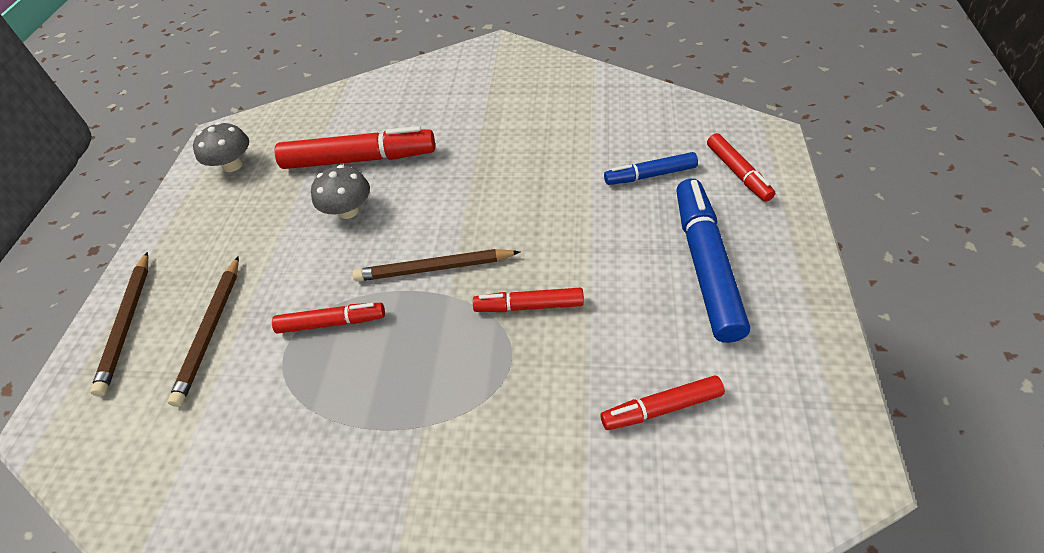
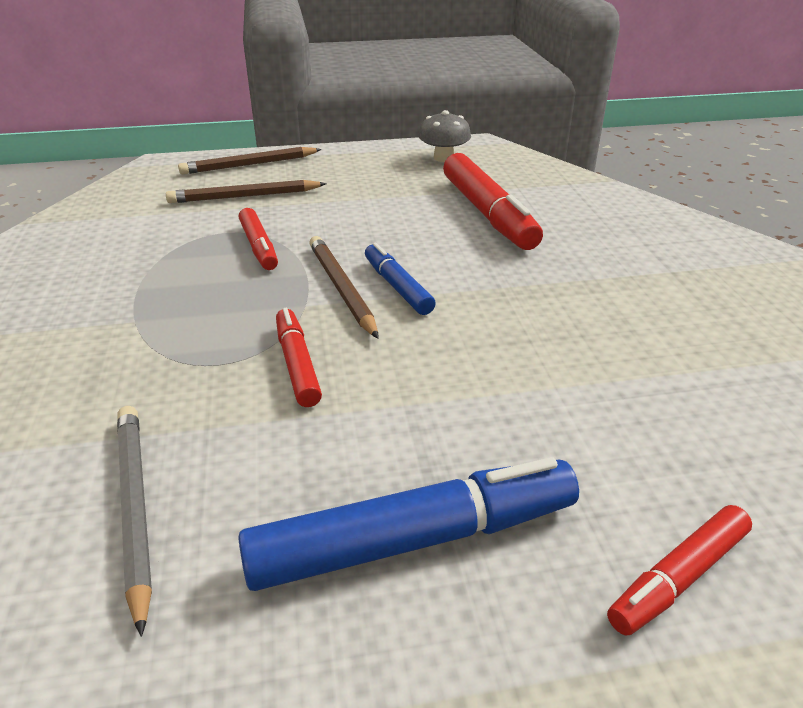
camera: 70 degrees right, 15 degrees down
(348, 210) = (408, 223): grey mushroom -> none
(650, 175) = (597, 450): blue marker -> blue marker (397, 287)
(661, 408) = (136, 506): red marker -> grey pencil

